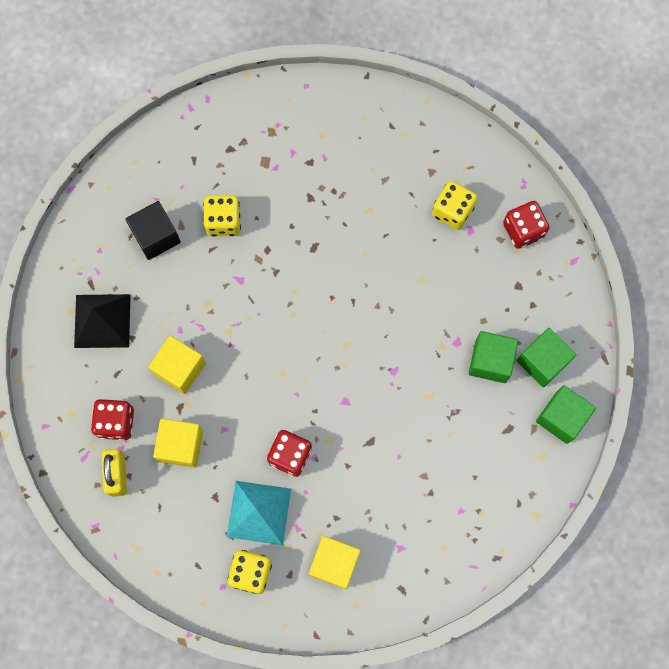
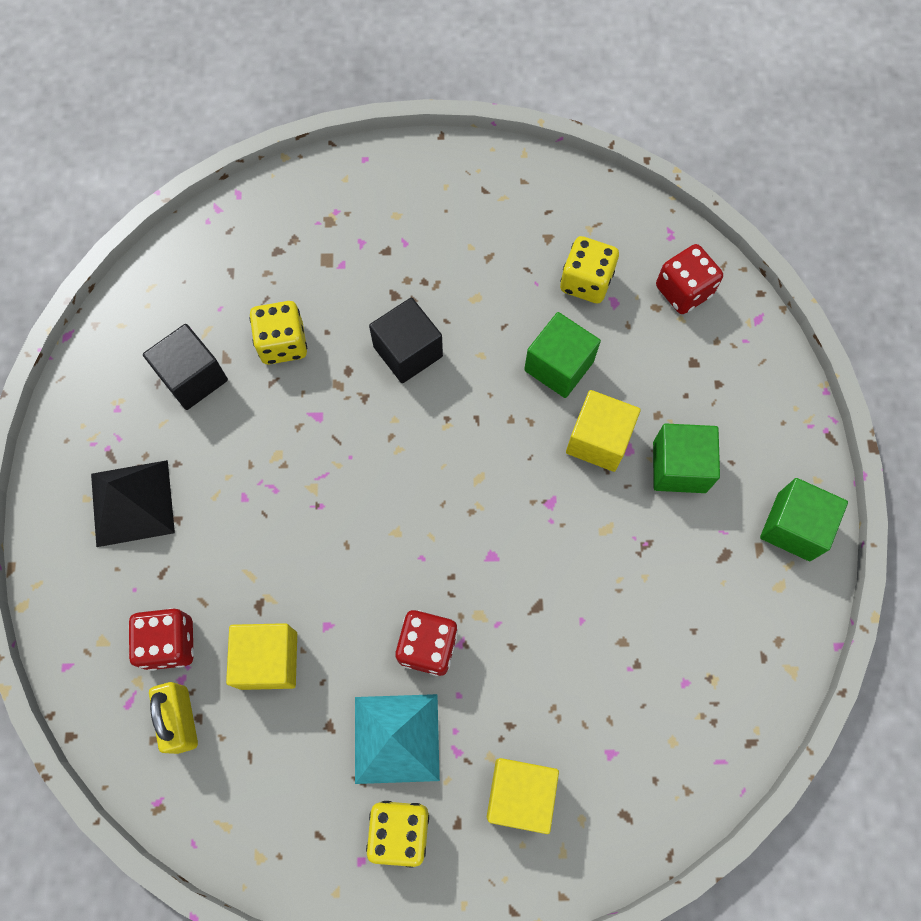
camera: 10 degrees left, 5 degrees down
(180, 368) = (251, 550): yellow cube -> yellow cube (598, 440)
(312, 243) = (408, 351): none -> black cube
(542, 361) = (749, 455): green cube -> green cube (559, 366)

